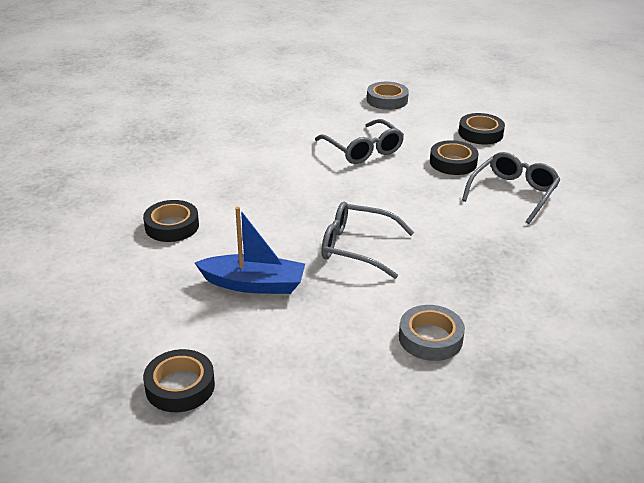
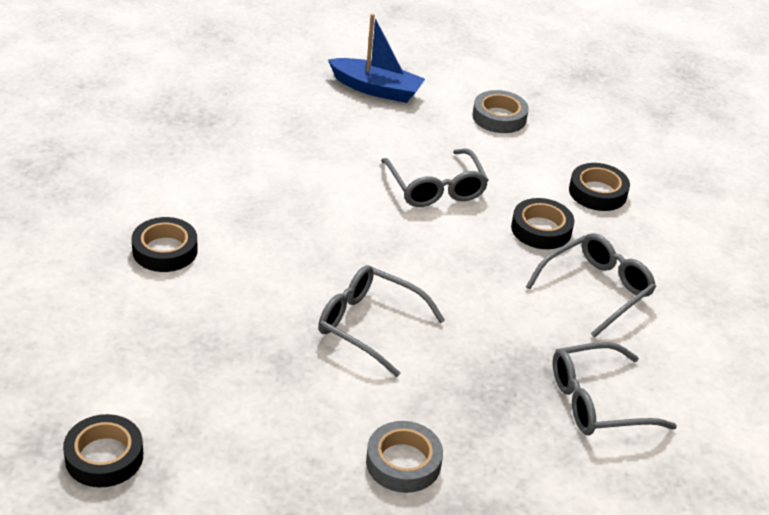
camera: 10 degrees right, 5 degrees up
(254, 284) = (230, 348): blue boat -> blue boat (376, 89)
(555, 265) = (598, 402): none -> grey glasses

